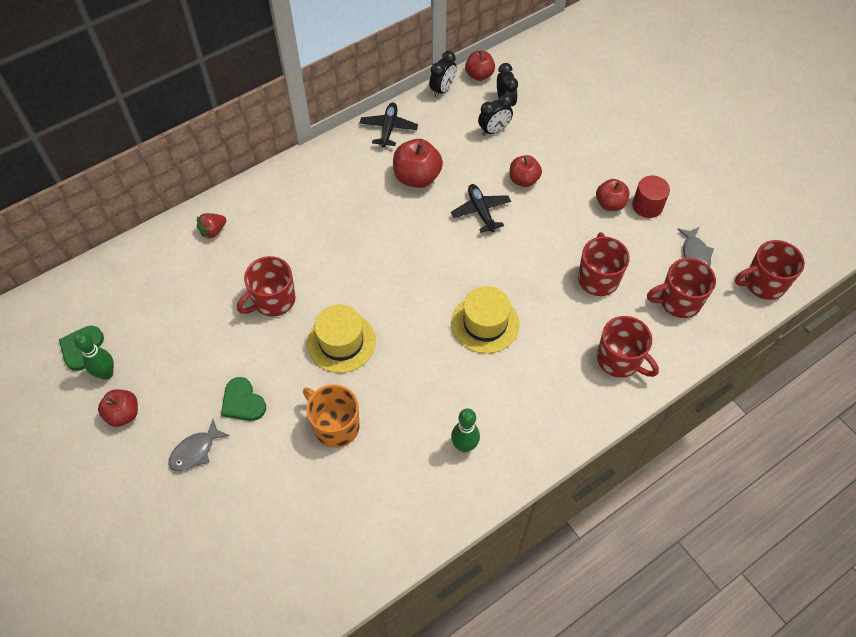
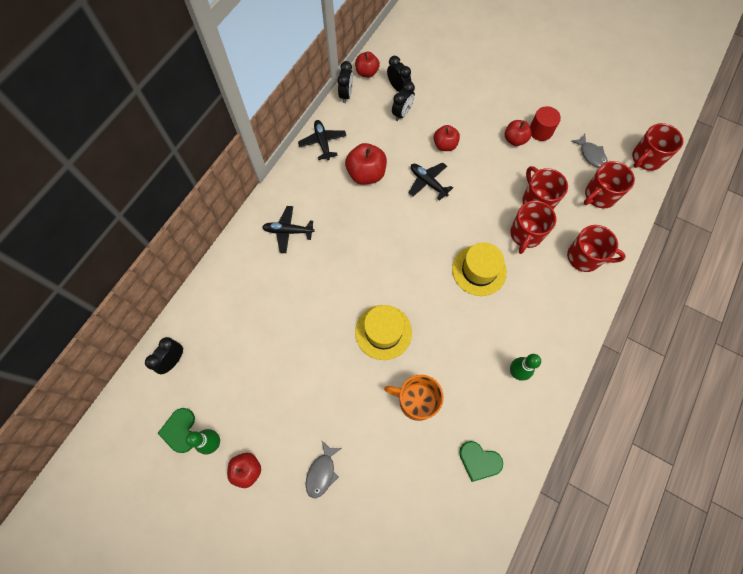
camera: 25 degrees left, 10 degrees up
(113, 280) = (173, 360): none -> black clock
(213, 231) = (232, 284): red strawberry -> none
(243, 402) = (336, 415): green heart -> green heart (479, 461)
(273, 300) = (312, 321): red mug -> red mug (525, 235)
(300, 203) = (288, 231): none -> black plane

